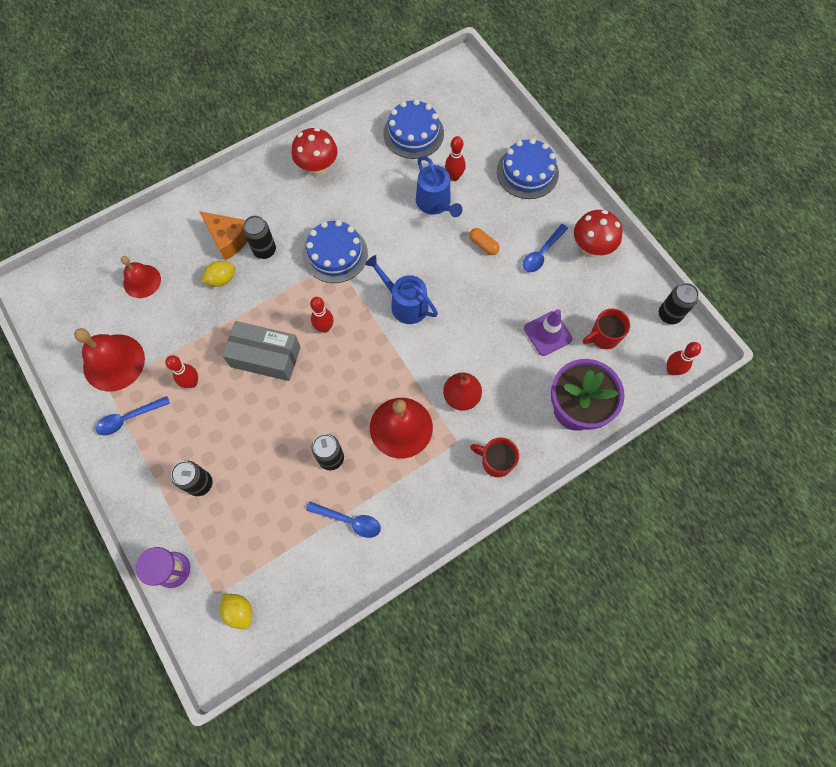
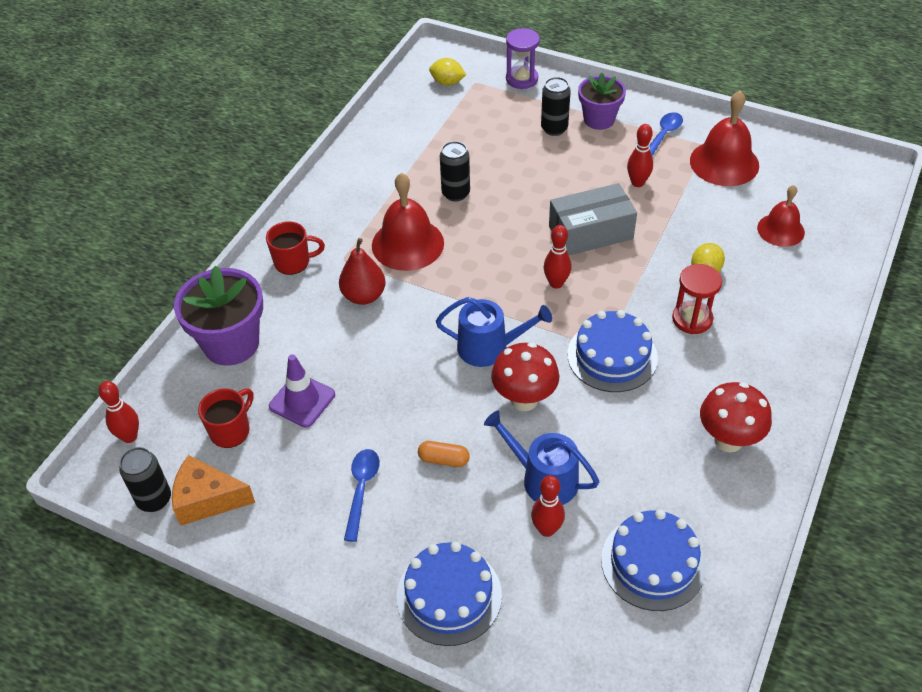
camera: 150 degrees right, 20 degrees down
(157, 471) = (599, 119): none -> purple flower pot
(228, 239) = (742, 309): orange cheese -> orange cheese (207, 499)
(265, 250) = (692, 319): black can -> red hourglass
(349, 521) = (403, 164): blue spoon -> none
(590, 248) = (298, 531): red mushroom -> red mushroom (524, 399)

